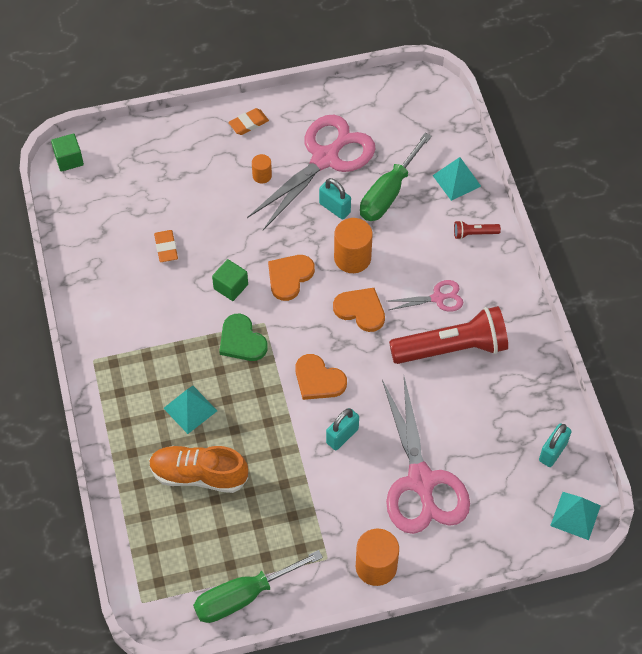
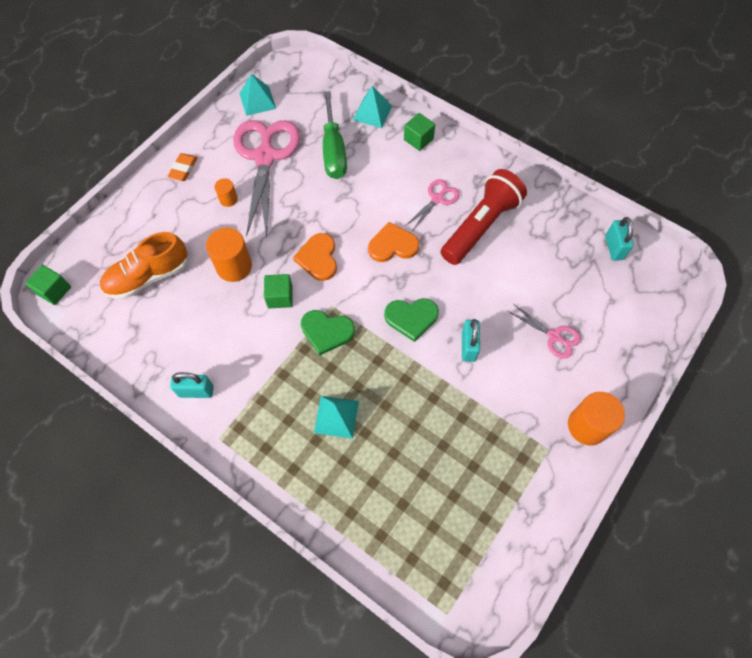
camera: 40 degrees left, 5 degrees up
(166, 248) = (200, 304): orange eraser -> none
(198, 475) = (392, 464): orange shoe -> orange shoe (148, 277)
(243, 596) = (519, 535): green screwdriver -> none
(318, 379) = (411, 318): orange heart -> green heart
(334, 208) = (305, 186): turquoise padlock -> turquoise padlock (196, 391)
(352, 258) = (351, 212): orange cylinder -> orange cylinder (234, 266)
(421, 481) = (554, 336): pink scissors -> pink scissors, size x0.47
(474, 233) = (418, 139): red flashlight -> green cube
(575, 515) = (671, 280): turquoise pyramid -> turquoise pyramid (257, 101)

